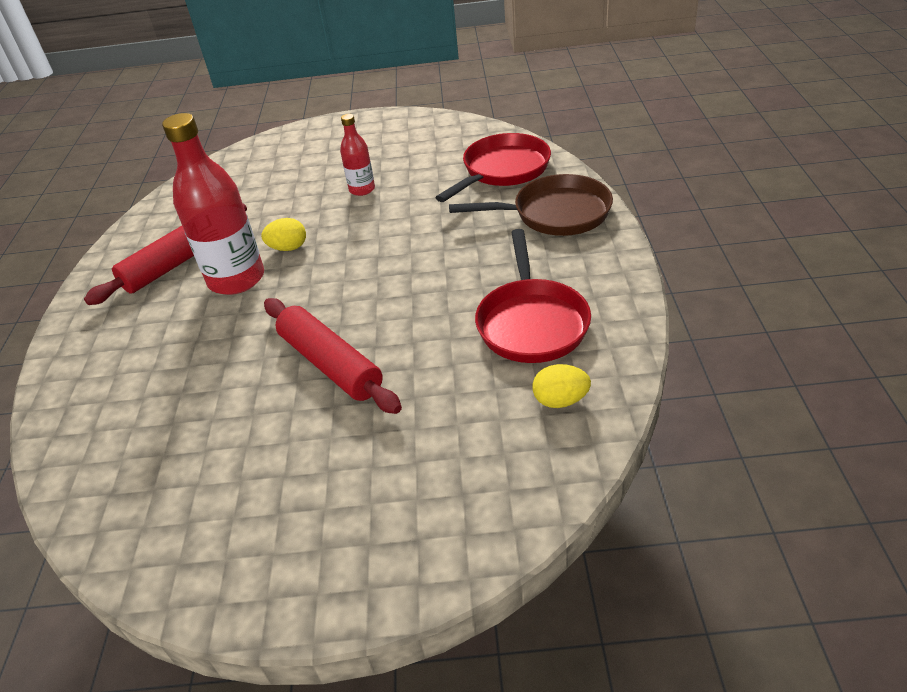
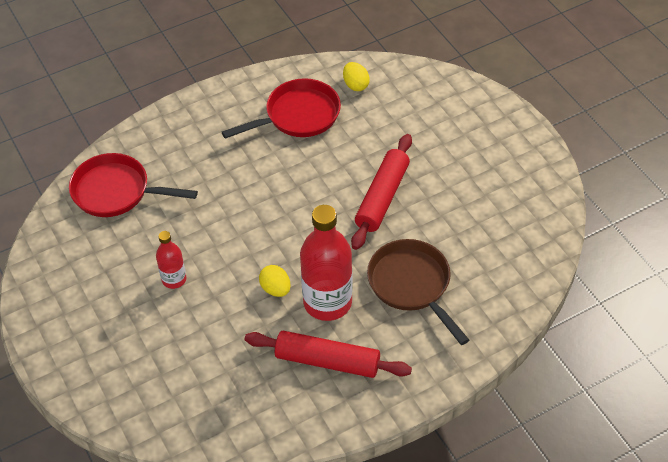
camera: 120 degrees left, 10 degrees up
(555, 214) = (172, 140): brown pan -> brown pan (412, 285)

